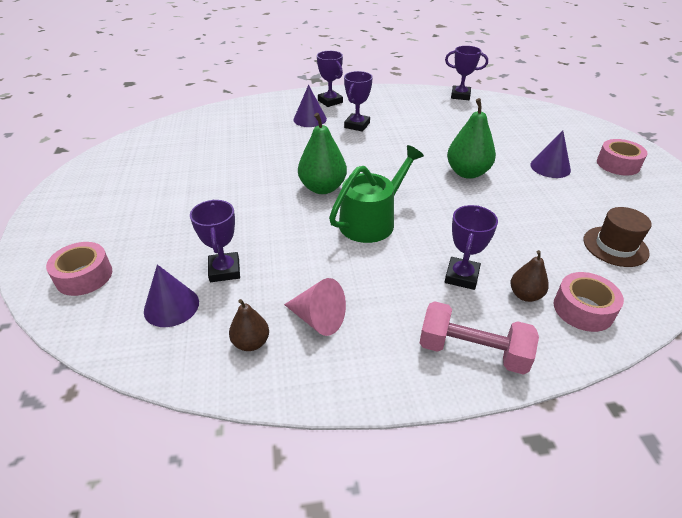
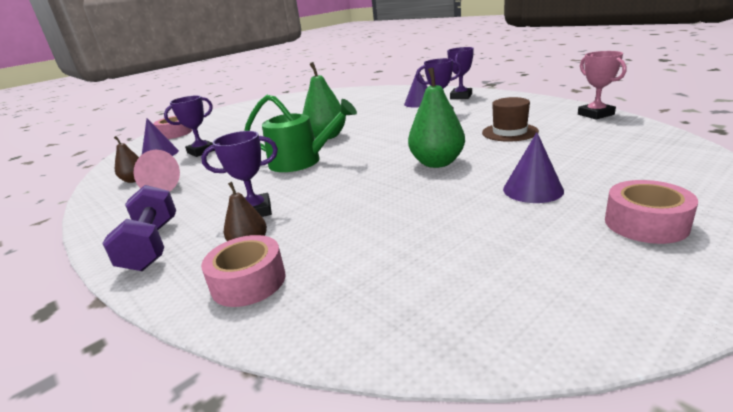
camera: 60 degrees right, 15 degrees down
(460, 95) = (595, 114): purple trophy -> pink trophy
(472, 351) = (152, 245): pink dumbbell -> purple dumbbell
(615, 246) = (405, 272): brown hat -> brown hat (509, 132)

